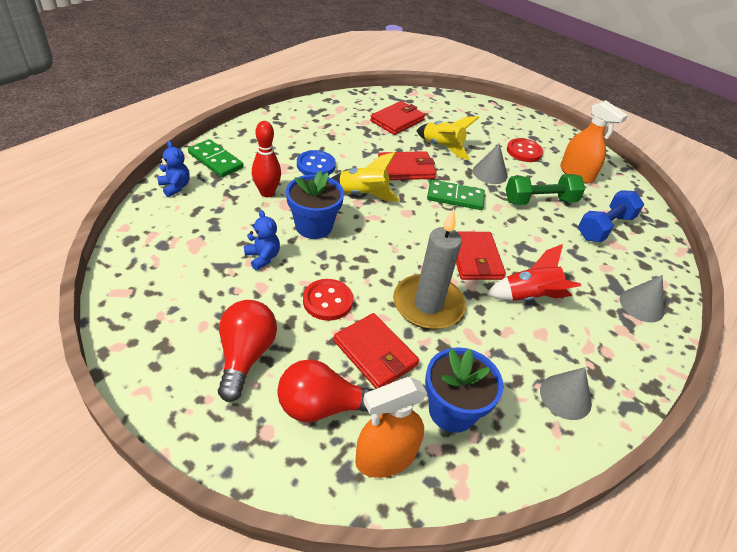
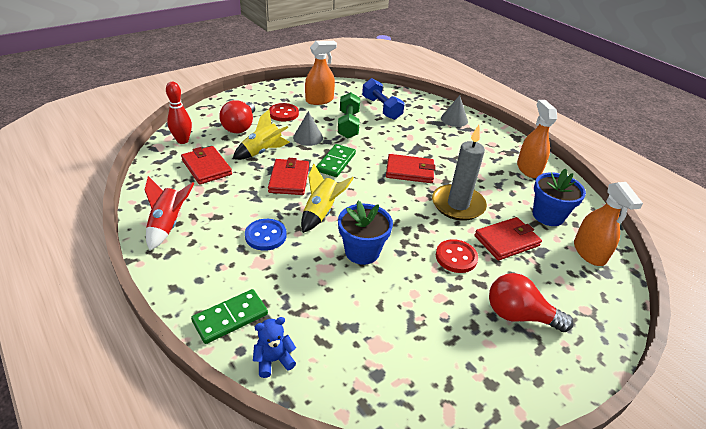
camera: 75 degrees left, 5 degrees down
(263, 257) = (402, 292): blue teddy bear -> none
(267, 193) = (304, 278): red bowling pin -> red bowling pin (182, 141)
(323, 406) = (558, 276): red light bulb -> red light bulb (240, 127)
(529, 296) = (448, 158): red rocket -> red rocket (168, 225)
(565, 396) = (528, 169): grey cone -> orange spray bottle

